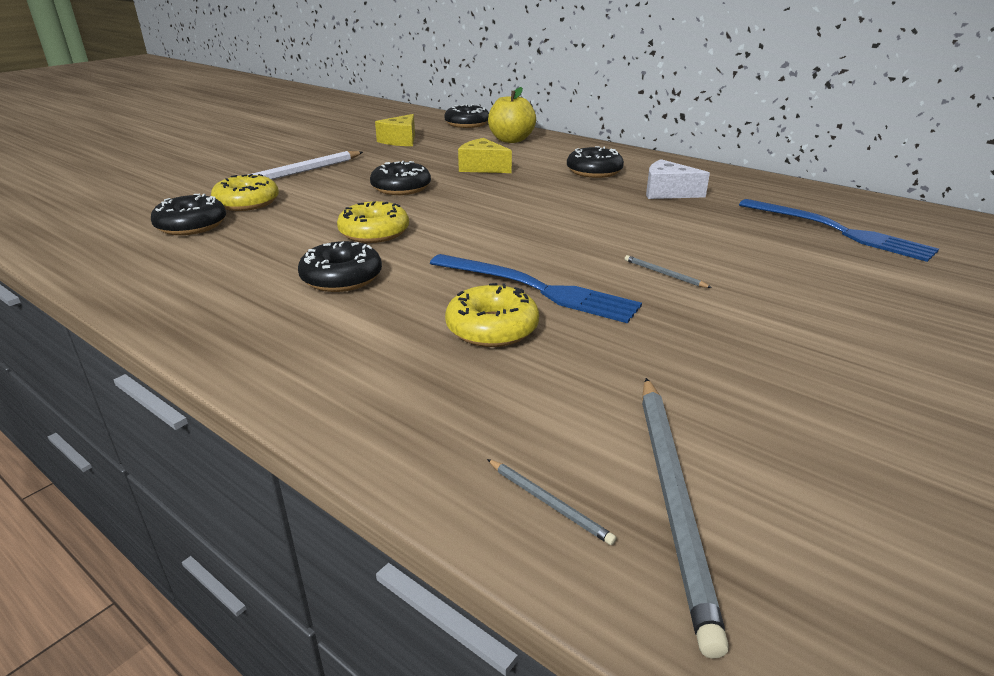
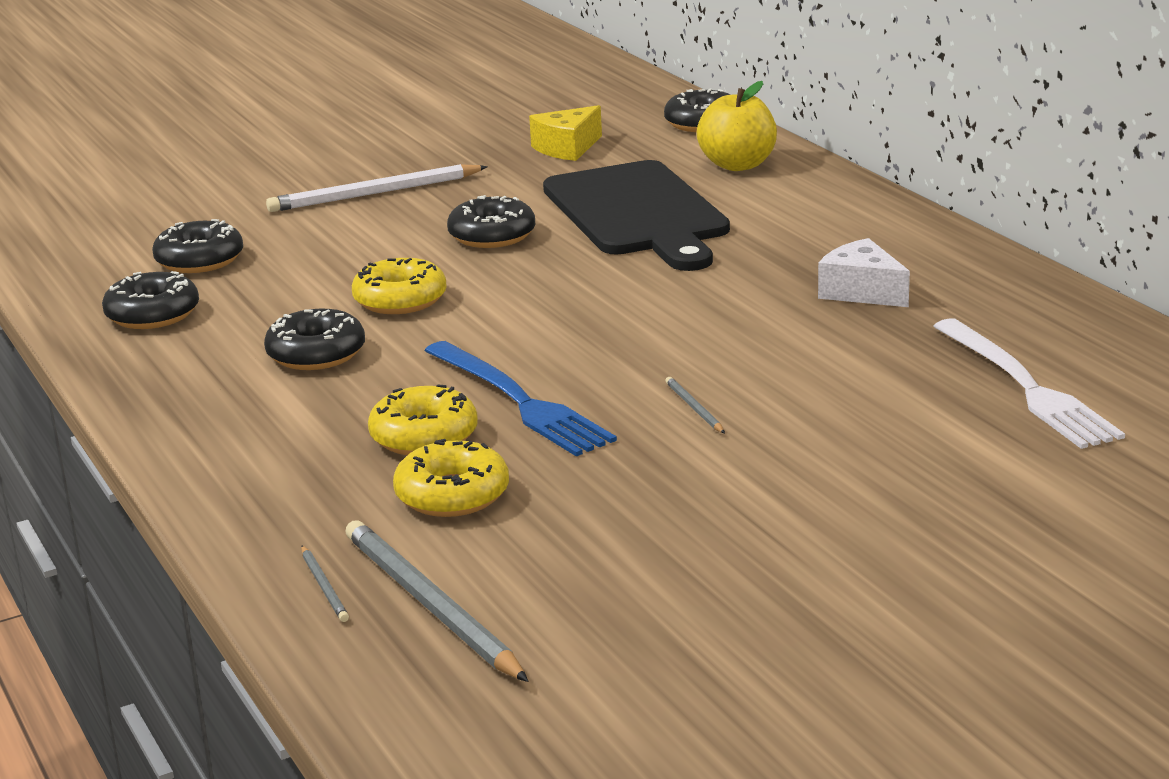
camera: 25 degrees right, 5 degrees down
(247, 203) = (282, 234): yellow donut -> yellow donut (452, 495)
(482, 167) = (638, 213): yellow cheese -> black cutting board
(594, 171) = (797, 241): black donut -> black donut (153, 314)
(673, 498) = (430, 605): grey pencil -> grey pencil turned 120 degrees clockwise
(837, 231) = (1026, 387): blue fork -> white fork

